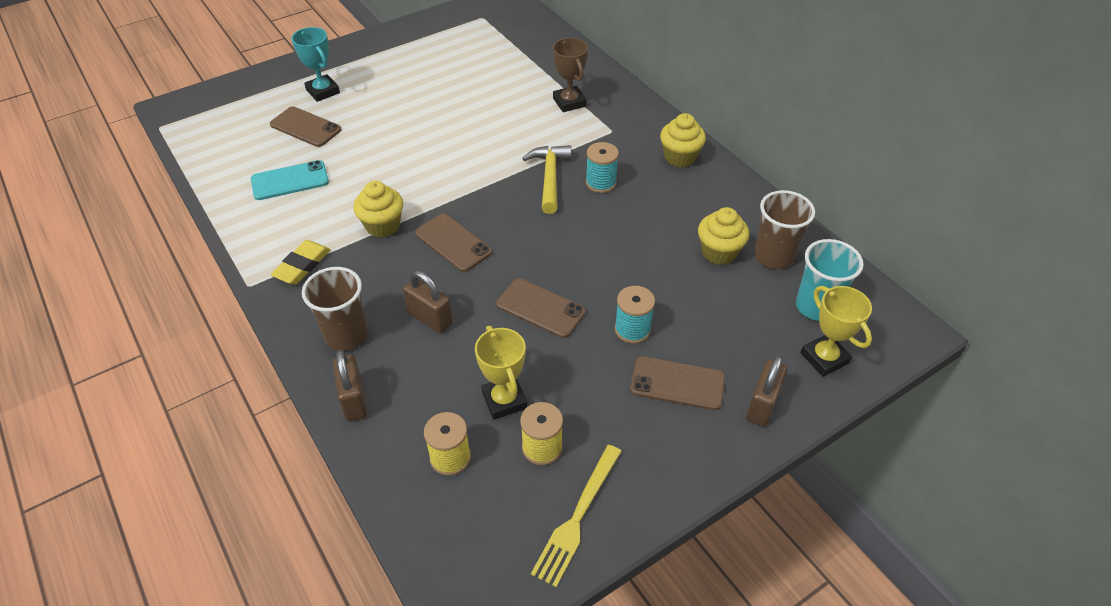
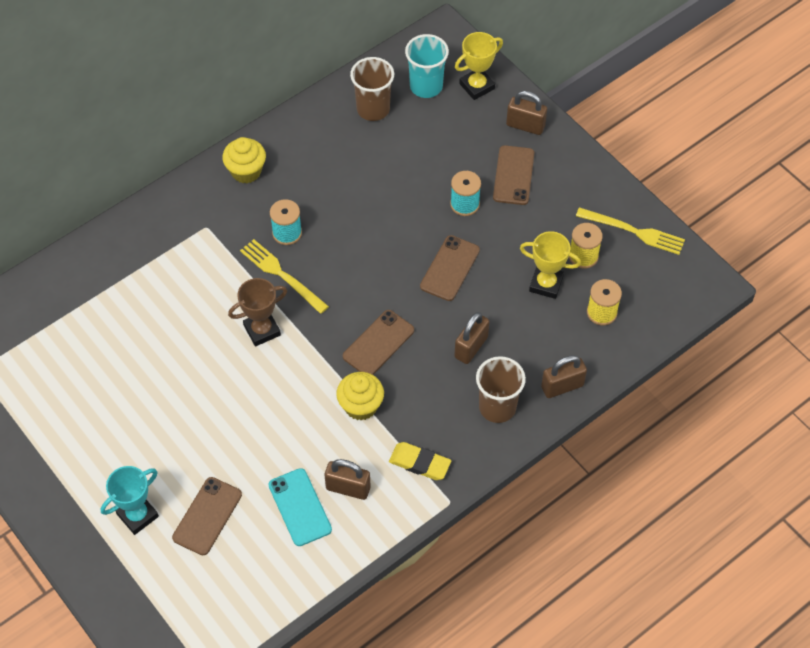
camera: 95 degrees left, 10 degrees up
(296, 212) = (348, 488): none -> brown padlock
(504, 400) = (546, 284): yellow trophy -> yellow trophy turned 45 degrees clockwise
(550, 177) = (281, 274): yellow hammer -> yellow fork
(569, 102) = (157, 266): brown trophy -> brown trophy (262, 330)
(719, 252) = (372, 145): yellow cupcake -> none

